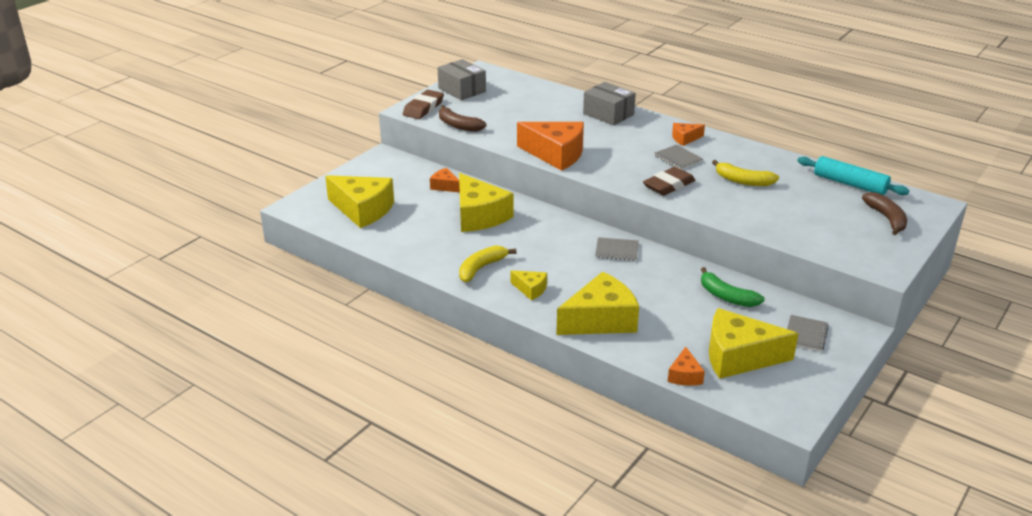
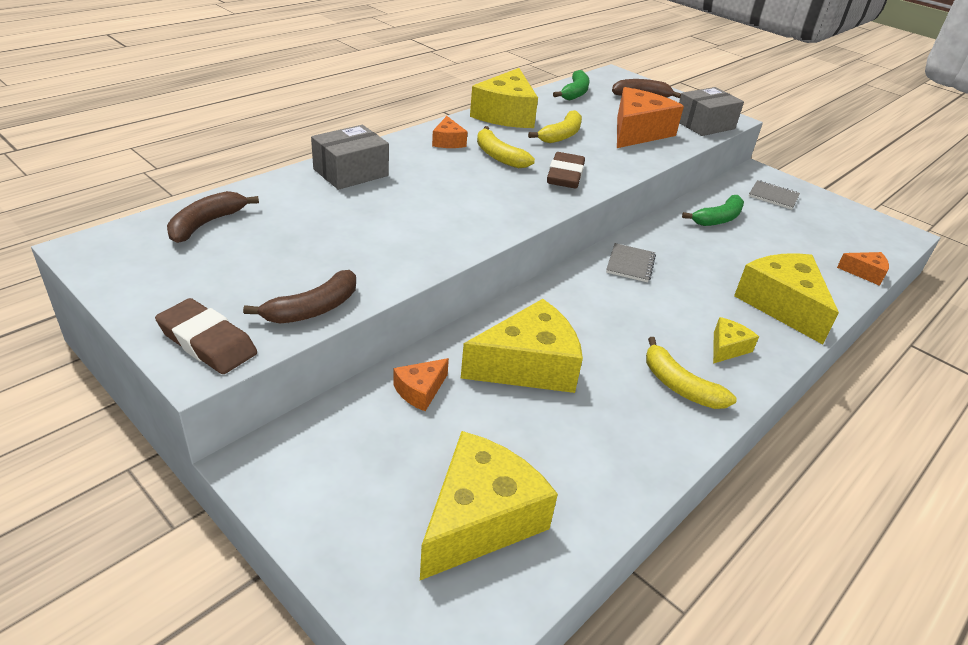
camera: 85 degrees left, 5 degrees up
(462, 90) = (159, 283): grey box -> grey box (704, 124)
(520, 89) = (206, 224): none -> brown banana
(556, 154) = (460, 234): orange cheese -> orange cheese (637, 132)
(669, 185) = (565, 175): brown eraser -> brown eraser turned 45 degrees clockwise
(678, 158) = (499, 156): grey notebook -> yellow banana
(739, 357) = (821, 237): yellow cheese -> yellow cheese (506, 114)
(850, 184) = (575, 93): turquoise rolling pin -> green banana

